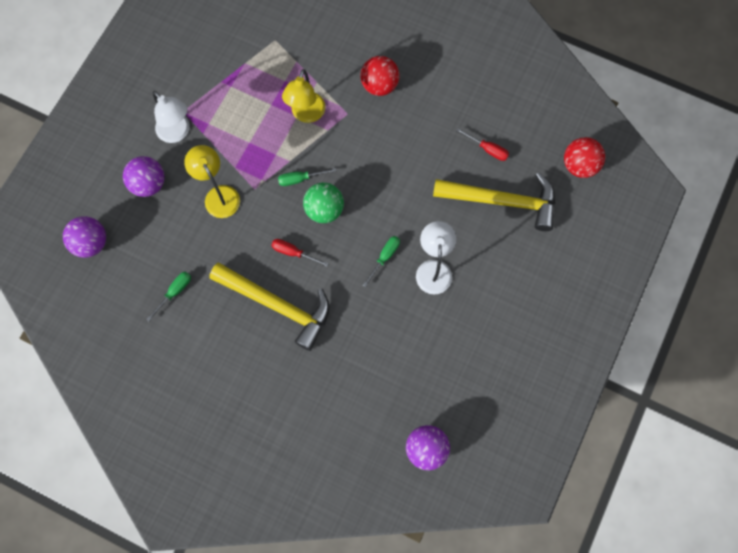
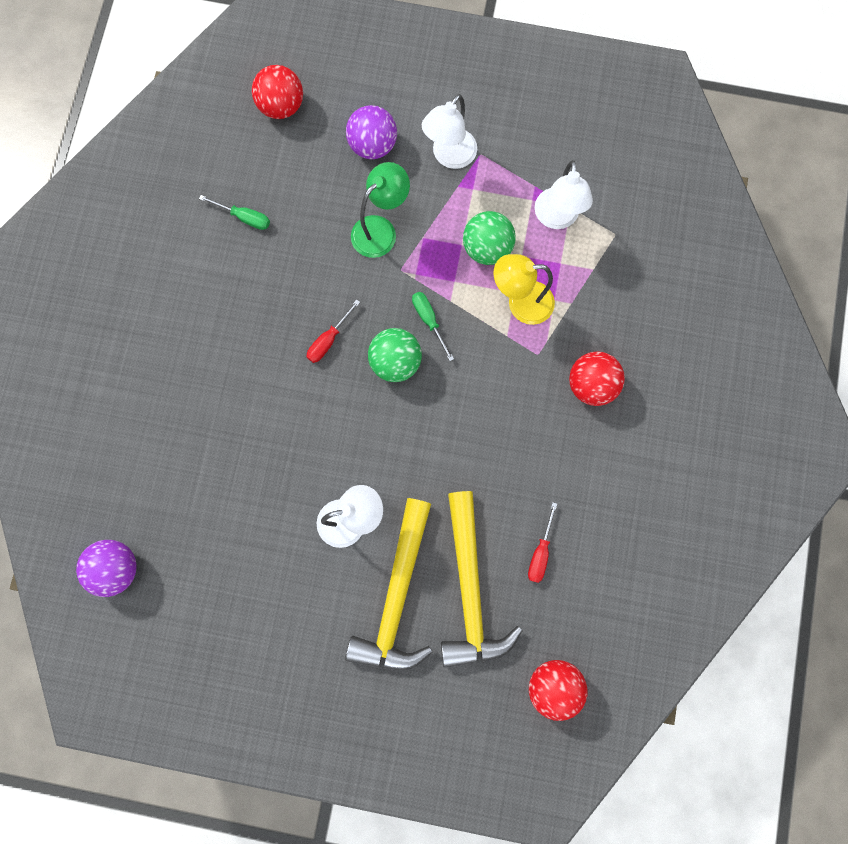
camera: 75 degrees right, 5 degrees up
(91, 243) = (281, 106): purple ball -> red ball
(218, 195) = (380, 229): yellow lamp -> green lamp
(250, 74) = (556, 218): none -> white lamp
(257, 126) = (487, 248): none -> green ball
(277, 305) = (256, 340): yellow hammer -> yellow hammer (397, 596)
(293, 253) = (328, 340): red screwdriver -> red screwdriver turned 150 degrees counterclockwise
(384, 257) = (351, 454): green screwdriver -> none

